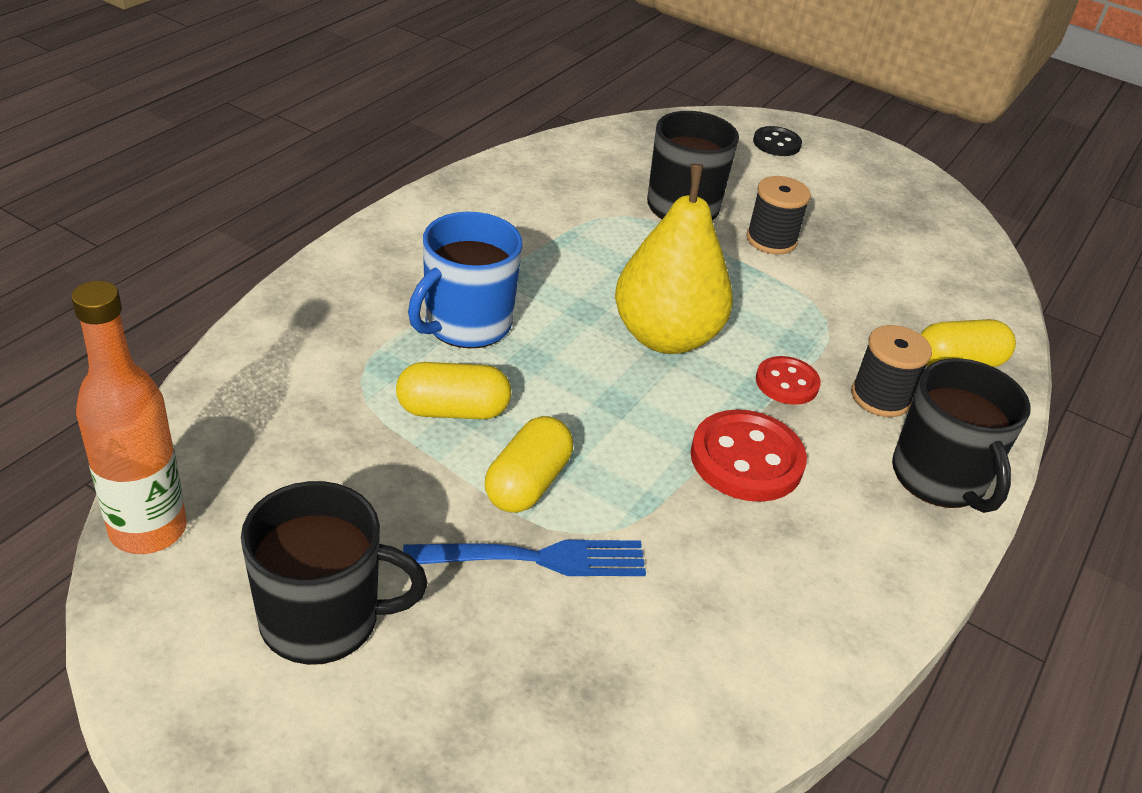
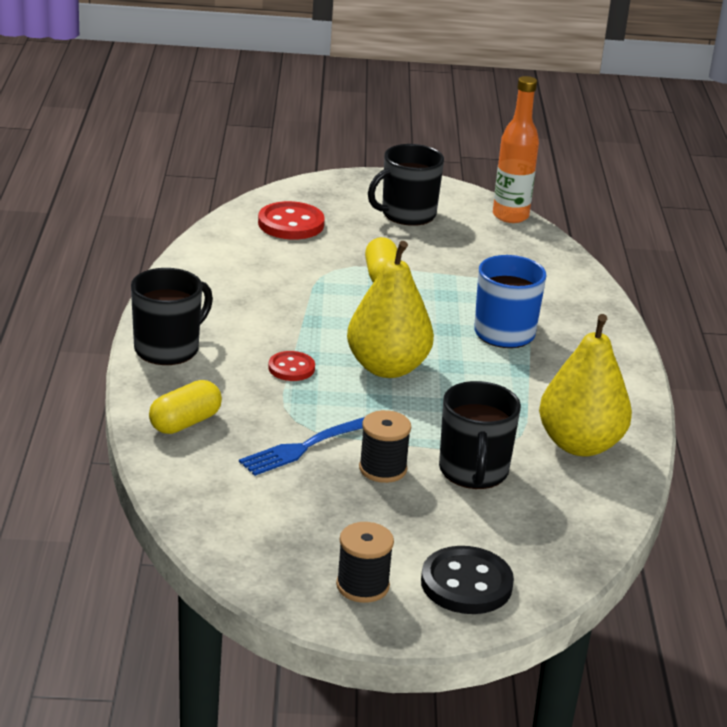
camera: 150 degrees right, 10 degrees down
(453, 411) = (454, 292): yellow capsule -> none
(536, 558) = (347, 254): blue fork -> blue fork (305, 447)
(552, 188) = (579, 444): none -> yellow pear
(746, 459) = (284, 321): red button -> red button (291, 224)
(776, 143) = (466, 584): black button -> black button, size x1.65
(880, 397) = (227, 381): black spool -> black spool (362, 586)
(939, 478) = (168, 349): black mug -> black mug turned 90 degrees clockwise

